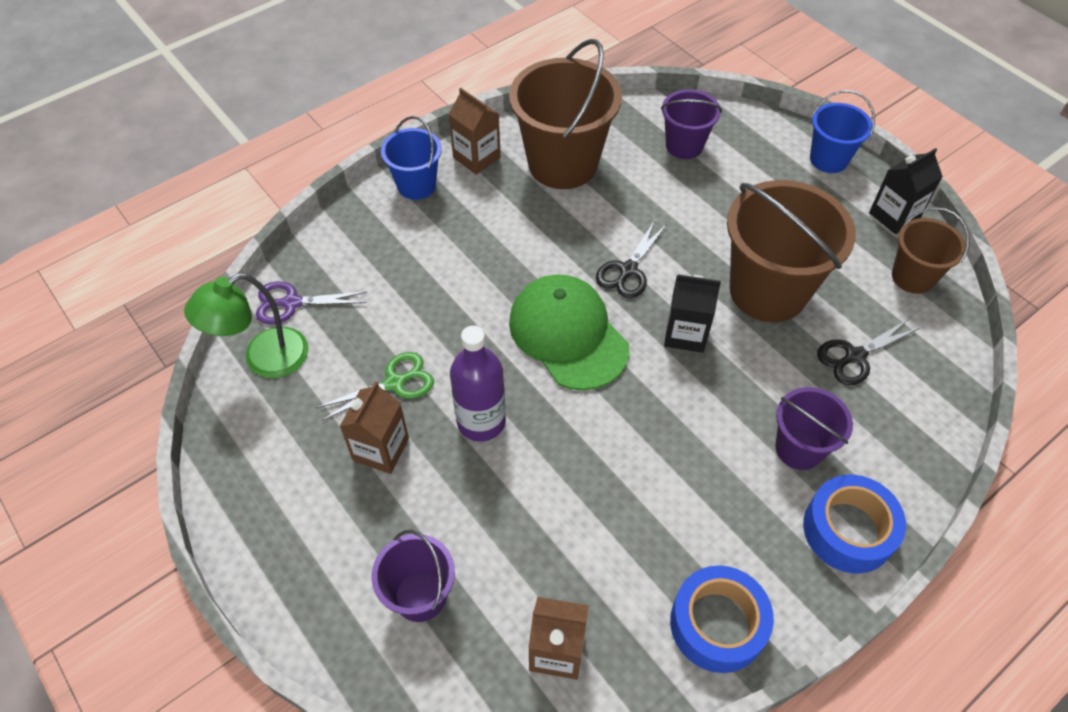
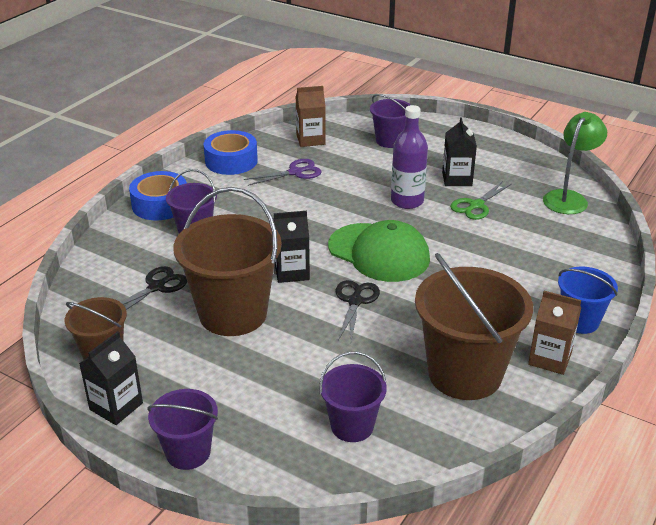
camera: 160 degrees right, 20 degrees down
(291, 303) = (586, 226): purple scissors -> purple scissors (295, 172)
(381, 449) = (457, 179): brown carton -> black carton
(828, 159) = (188, 452): blue bucket -> purple bucket

